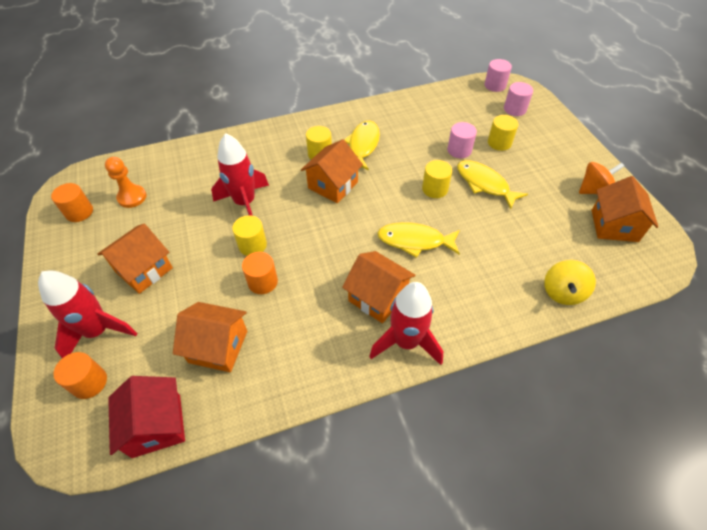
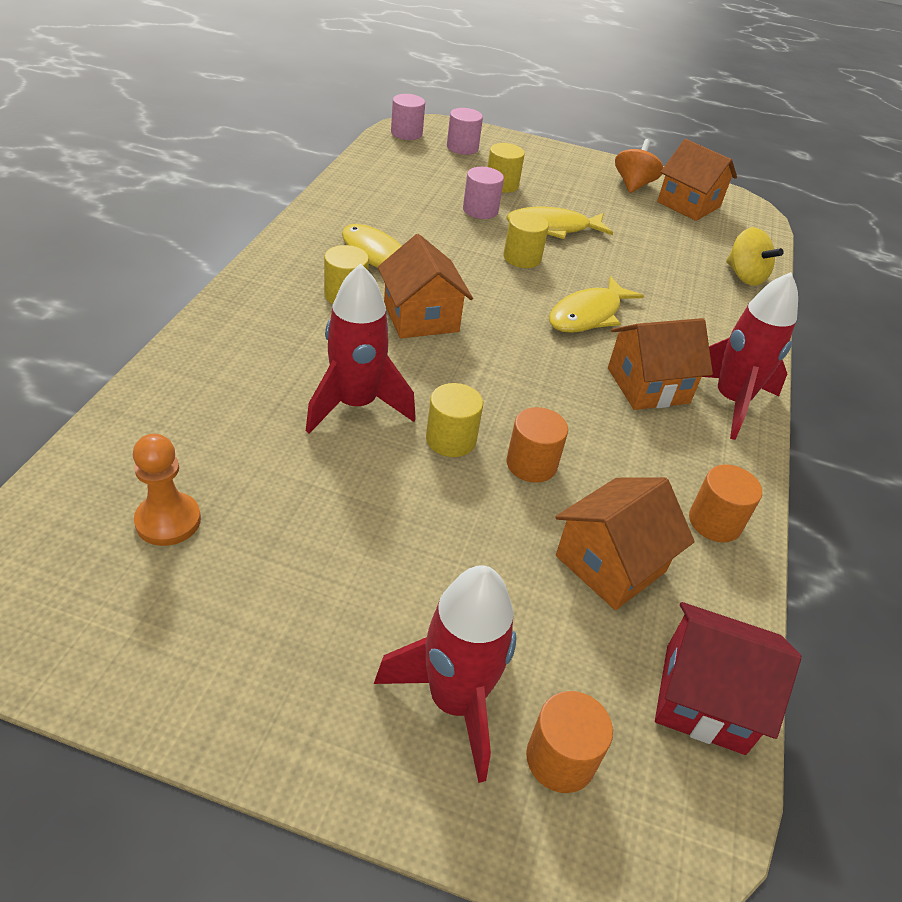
camera: 60 degrees left, 10 degrees down
(79, 212) = (107, 612): orange cylinder -> orange cylinder (715, 522)
(144, 269) = (371, 581): orange house -> none

